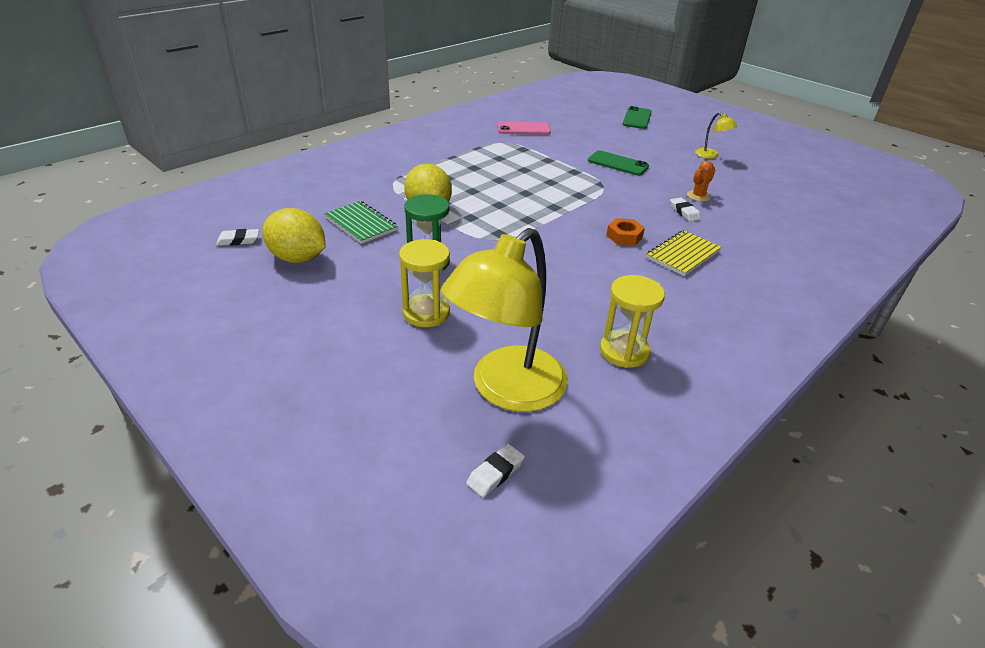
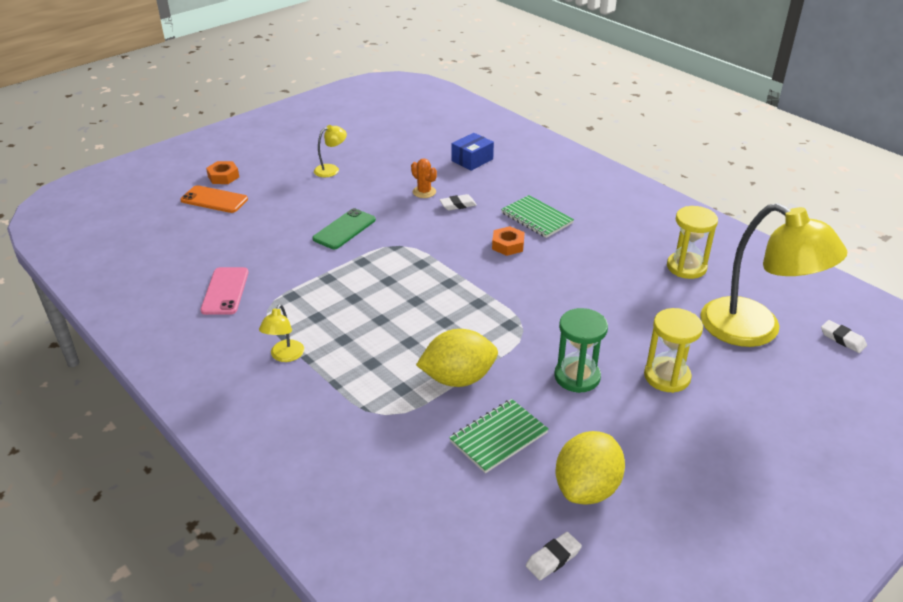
camera: 85 degrees left, 0 degrees up
(238, 240) = (553, 558): white eraser -> white eraser turned 60 degrees clockwise
(454, 150) = (285, 356): none -> yellow lamp
(637, 118) = (214, 200): green phone -> orange phone
(671, 119) = (223, 177): none -> orange nut
(682, 254) = (536, 218): yellow notebook -> green notebook
(780, 221) = (472, 160): none -> blue box

